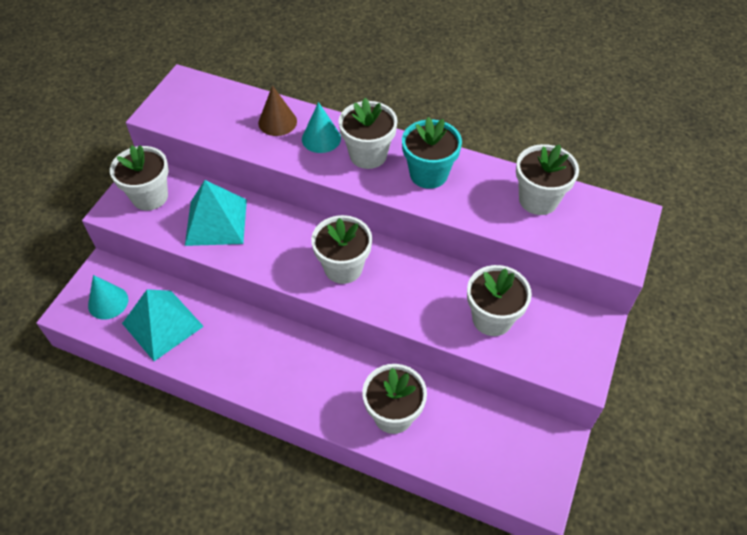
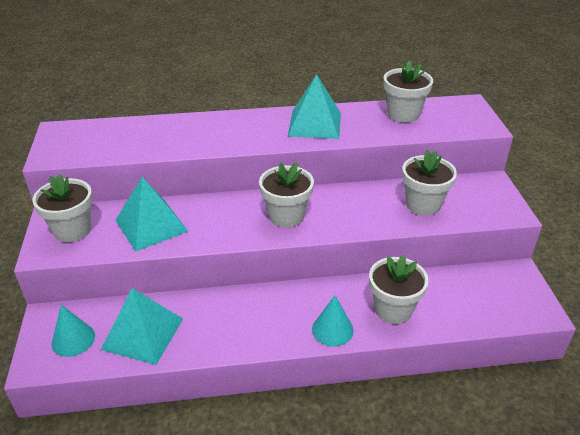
camera: 30 degrees left, 15 degrees down
(277, 122) = (166, 130): brown cone -> none
(321, 138) = (212, 129): turquoise cone -> turquoise cone (332, 329)
(368, 155) = (259, 127): white flower pot -> none
(428, 174) = (314, 124): turquoise flower pot -> turquoise pyramid

